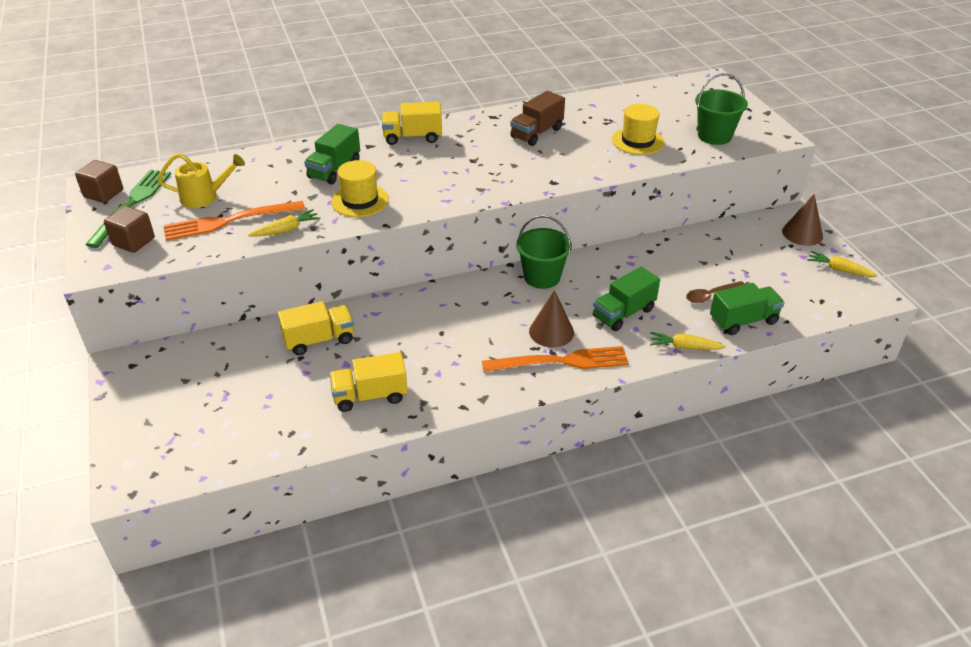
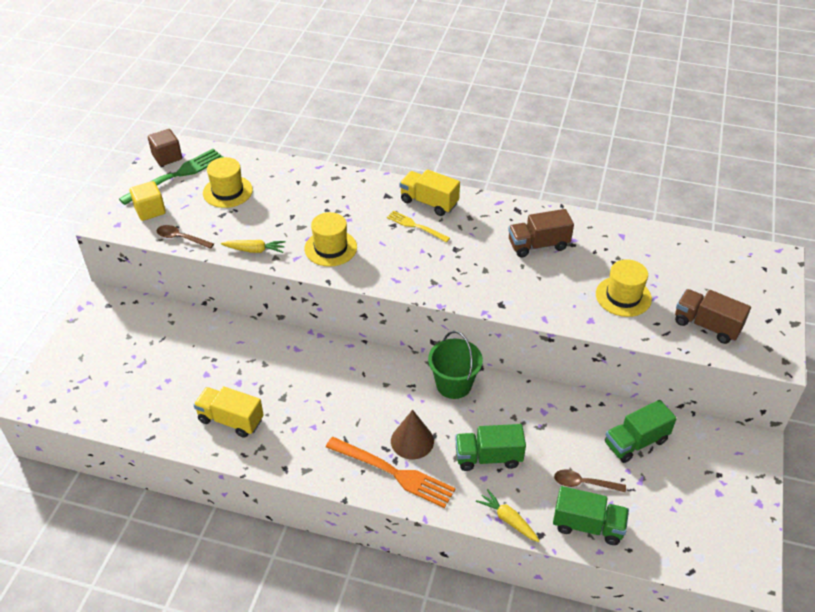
camera: 35 degrees right, 5 degrees up
(133, 242) = (150, 210): brown cube -> yellow cube
(195, 250) = (181, 238): none -> brown spoon
(205, 197) = (227, 191): yellow watering can -> yellow hat
(228, 221) = (223, 222): orange fork -> none
(319, 340) = (238, 351): yellow truck -> none
(334, 170) = (339, 208): green truck -> green truck (636, 442)
(419, 157) = (415, 226): none -> yellow fork
(714, 136) = (706, 325): green bucket -> brown truck
(802, 233) = (744, 468): brown cone -> none
(839, 269) = (741, 527): yellow carrot -> none

